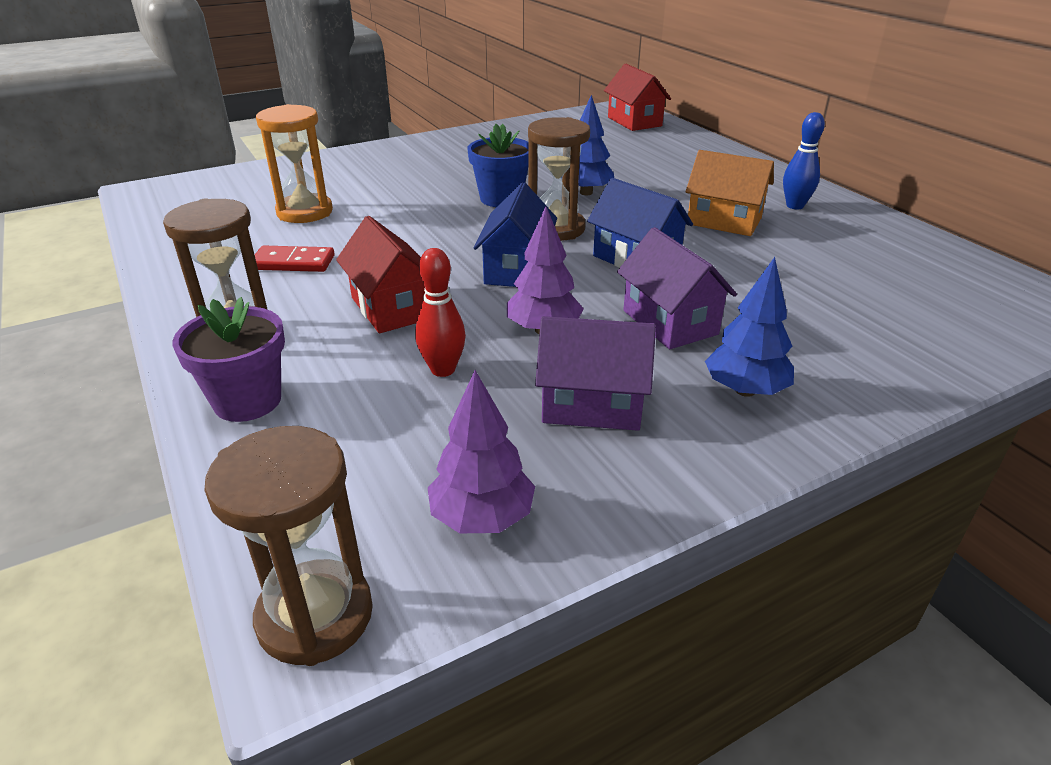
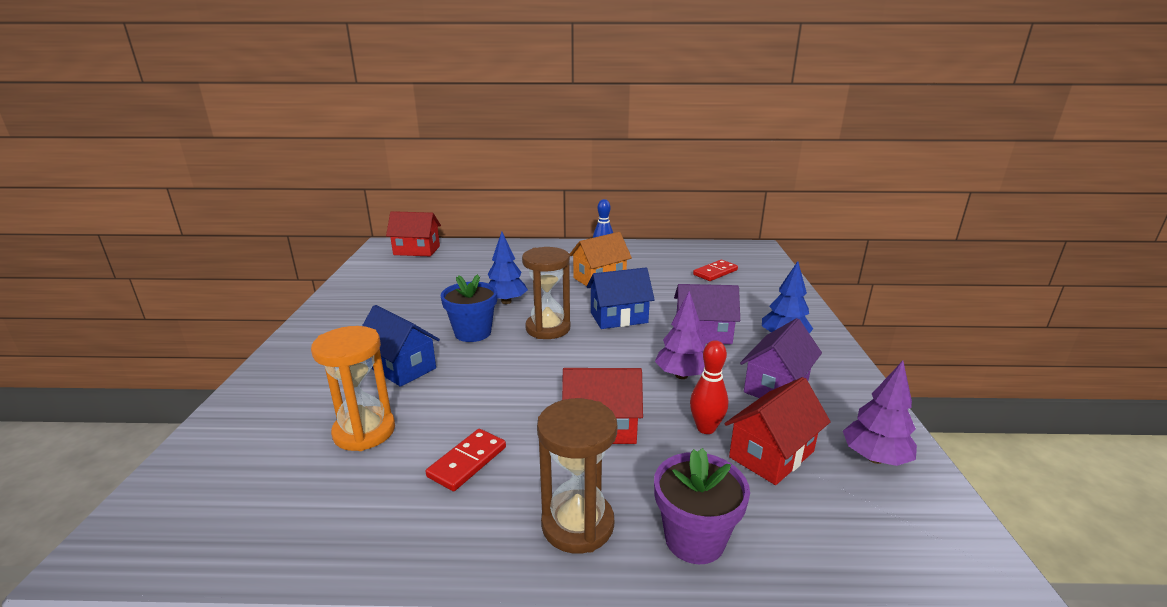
camera: 60 degrees left, 10 degrees down
(315, 616) = (960, 553): brown hourglass -> none
(425, 426) = (771, 454): none -> red house
(517, 269) = (592, 360): blue house -> blue house (401, 367)
(888, 292) = (715, 272): none -> red domino

